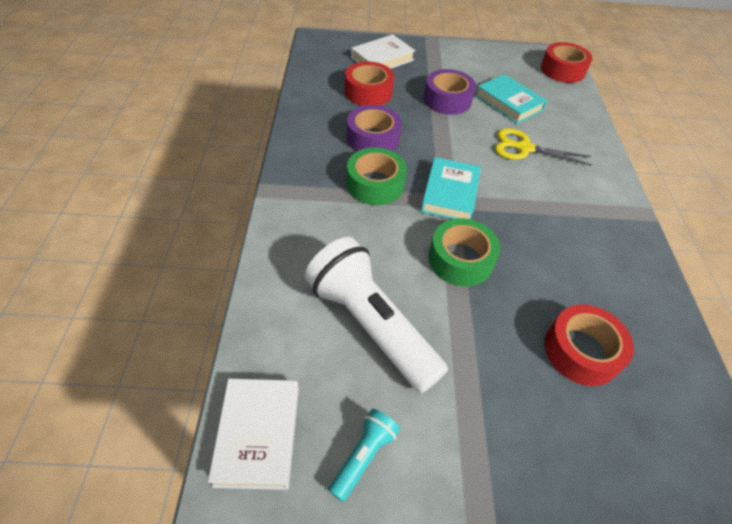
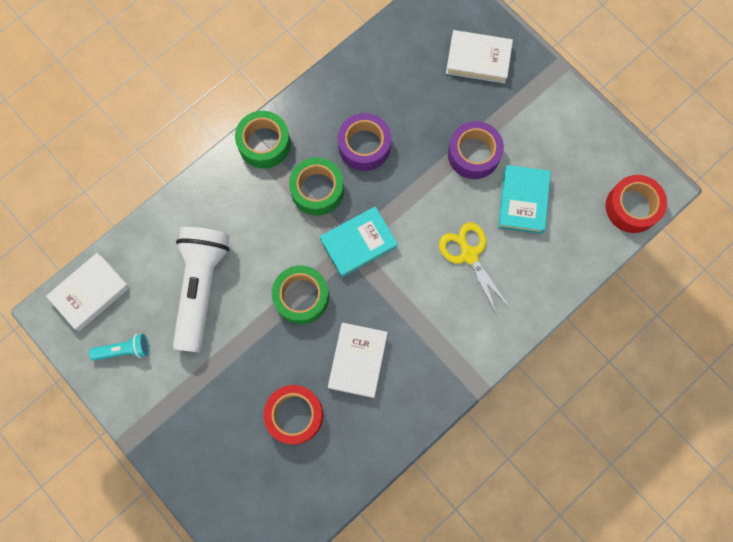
camera: 50 degrees right, 25 degrees up
(294, 185) = (264, 143): none -> green tape
(368, 92) = (418, 92): red tape -> none
(560, 266) = (358, 361): none -> white book

